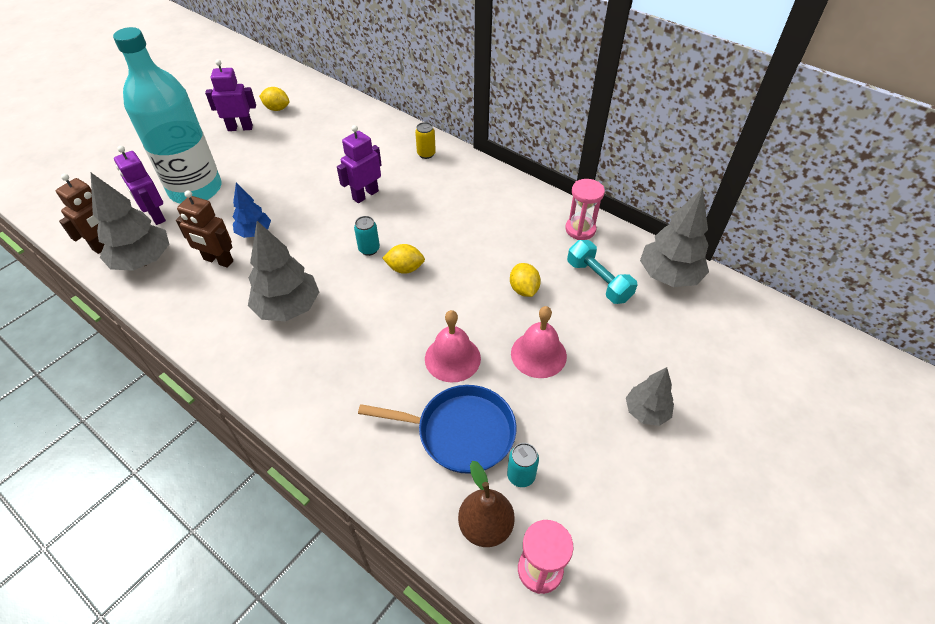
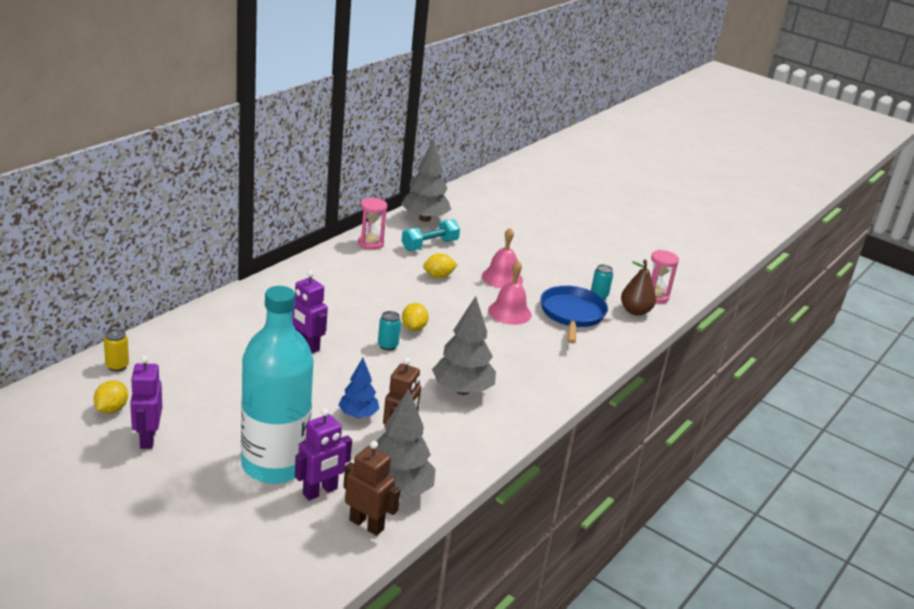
camera: 95 degrees left, 20 degrees down
(426, 154) = (244, 307): yellow can -> yellow can (117, 366)
(646, 412) = (544, 248): grey tree -> none

